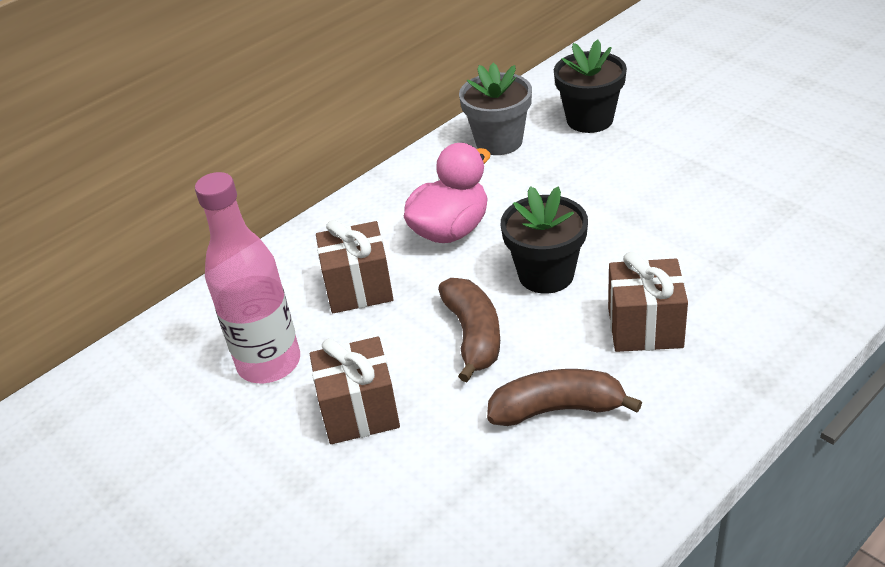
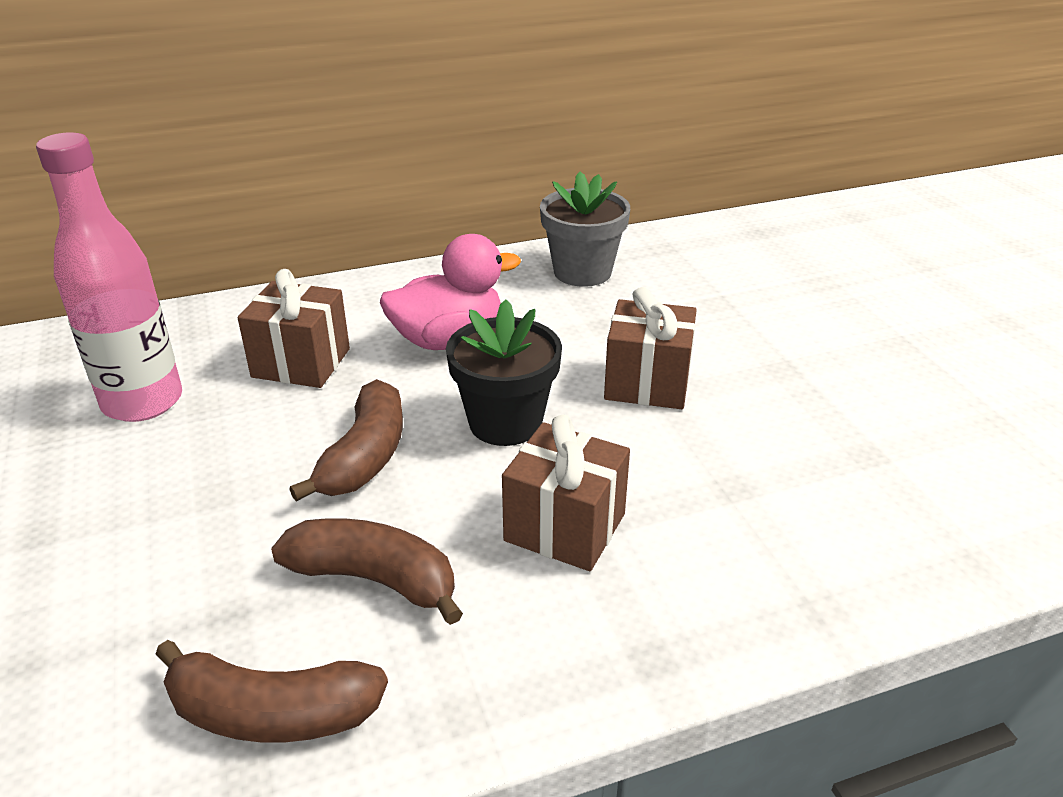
camera: 20 degrees right, 5 degrees down
(359, 412) = (171, 488): brown gift -> brown gift (647, 383)
(572, 510) = (272, 713): none -> brown banana
(590, 119) = (702, 282): black flower pot -> none

